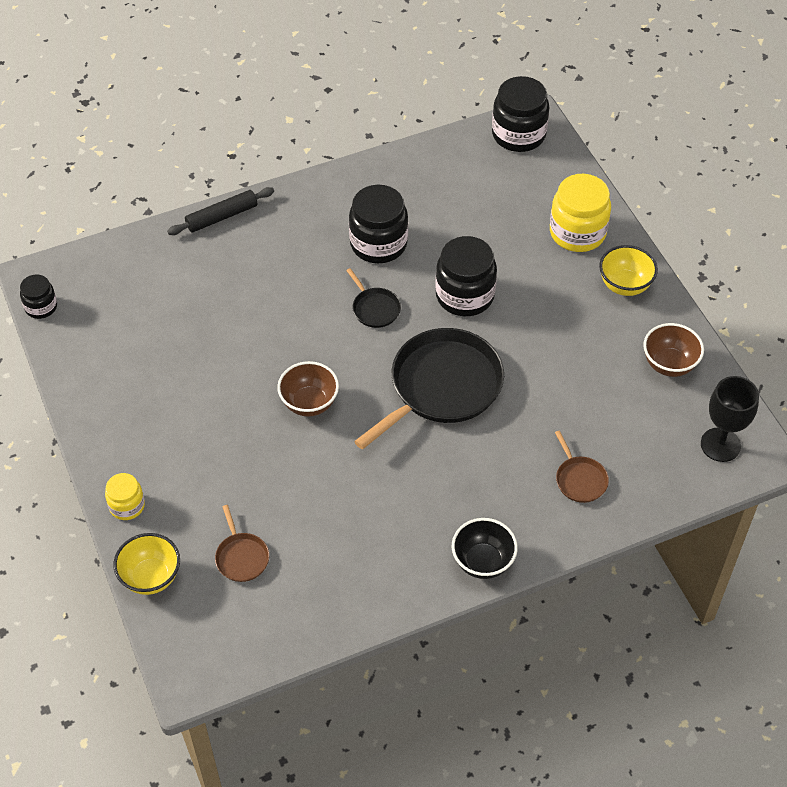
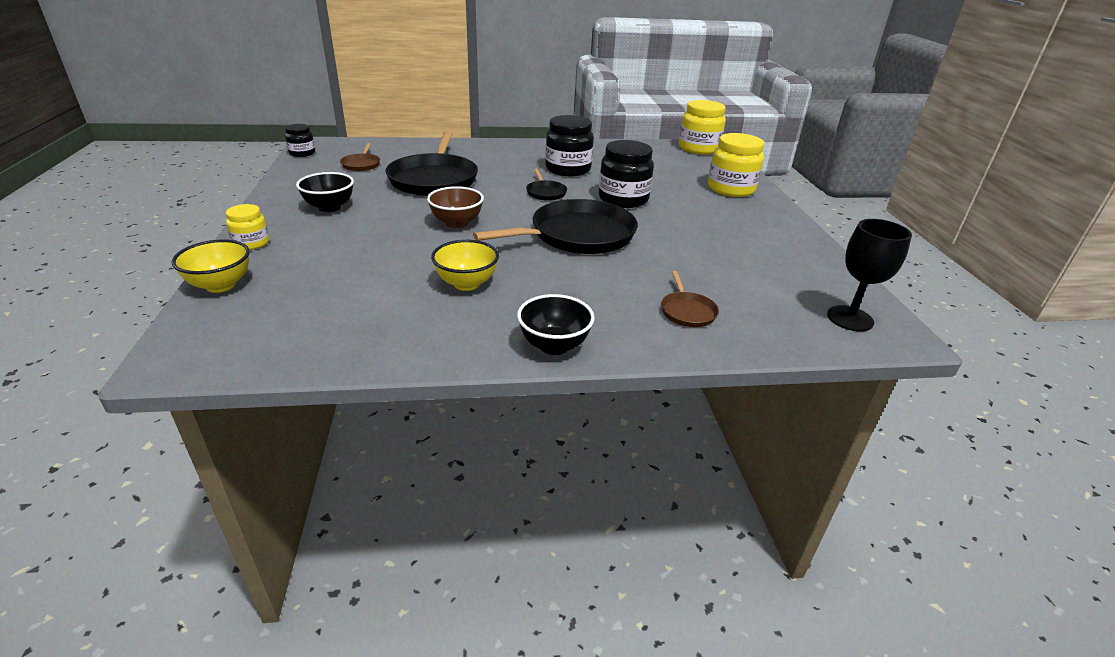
camera: 15 degrees right, 20 degrees down
(159, 417) = (329, 207): none -> black bowl
(222, 217) = (463, 144): black rolling pin -> none
(236, 319) = (434, 179): none -> black pan
(241, 557) = (315, 291): brown pan -> brown pan (361, 164)
(518, 134) = (698, 148): black jar -> yellow jar
(624, 285) = (765, 217): yellow bowl -> yellow bowl (466, 284)
(669, 364) = (800, 261): brown bowl -> none

